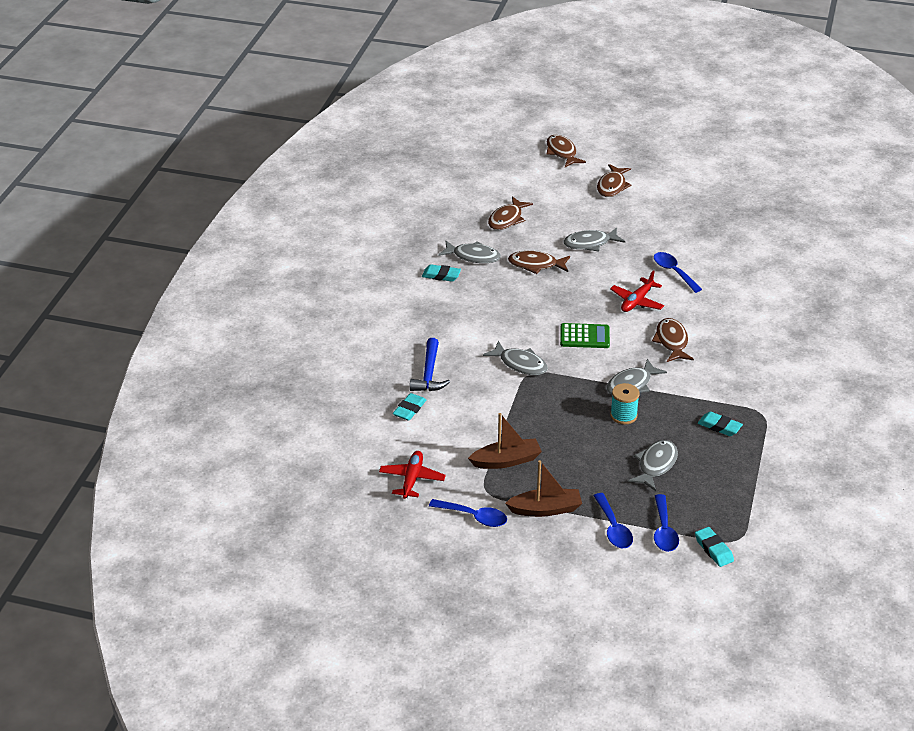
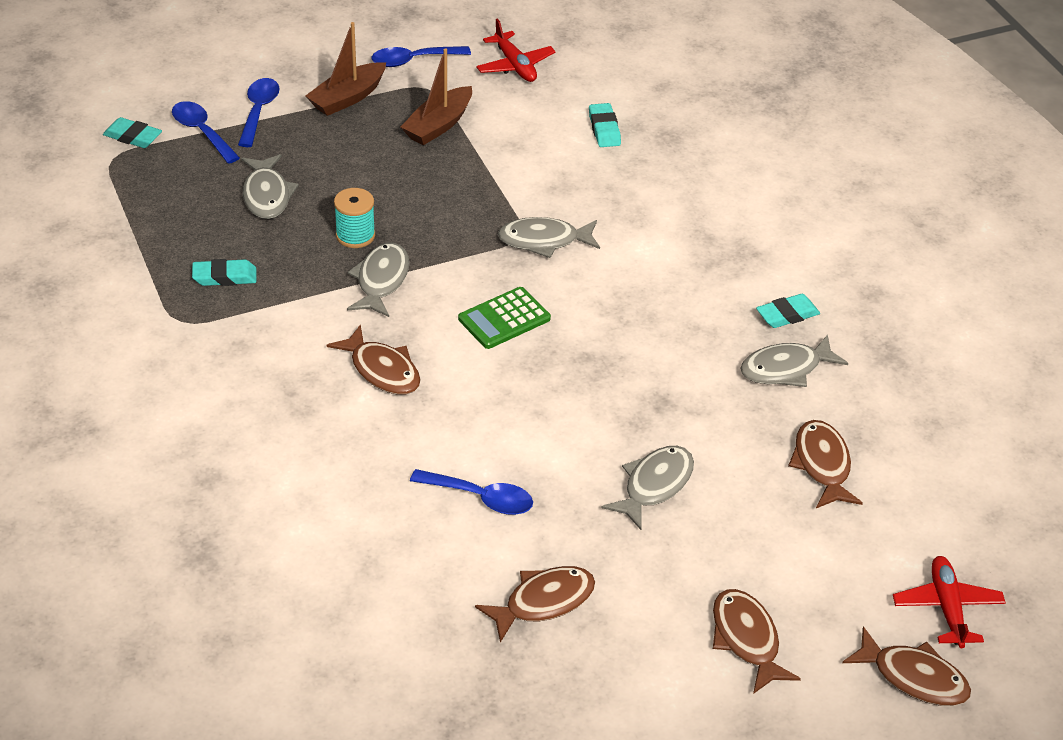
camera: 140 degrees right, 5 degrees up
(429, 373) = (634, 178): blue hammer -> none
(536, 265) = (687, 401): brown fish -> brown fish (543, 602)
(613, 528) = (259, 111): blue spoon -> blue spoon turned 60 degrees clockwise
(637, 301) = (487, 413): red plane -> red plane (947, 607)

